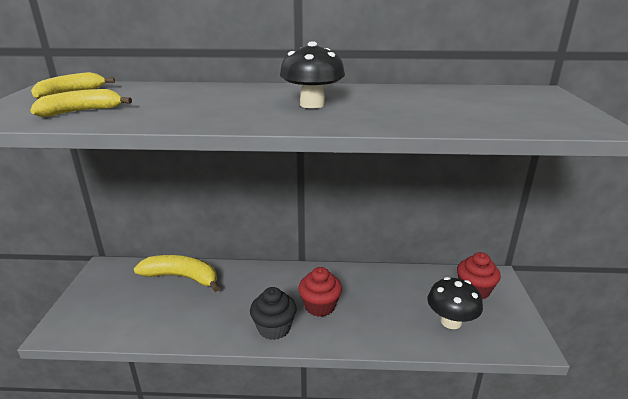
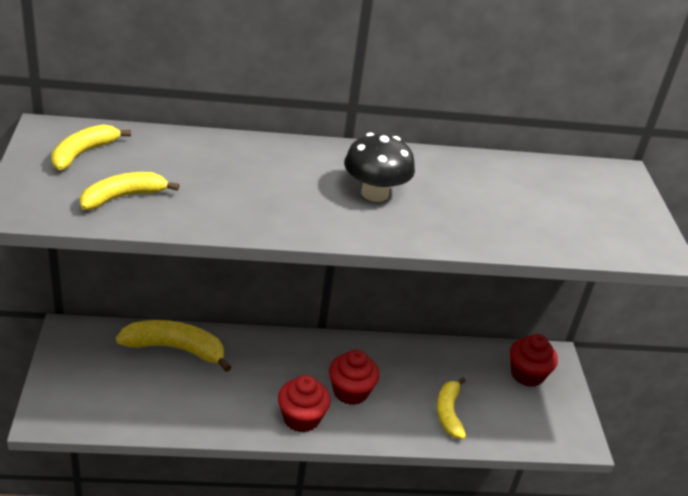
camera: 10 degrees left, 10 degrees up
(274, 328) = (301, 418): black cupcake -> red cupcake
(405, 322) = (448, 413): none -> yellow banana
(451, 321) = (498, 413): black mushroom -> none

